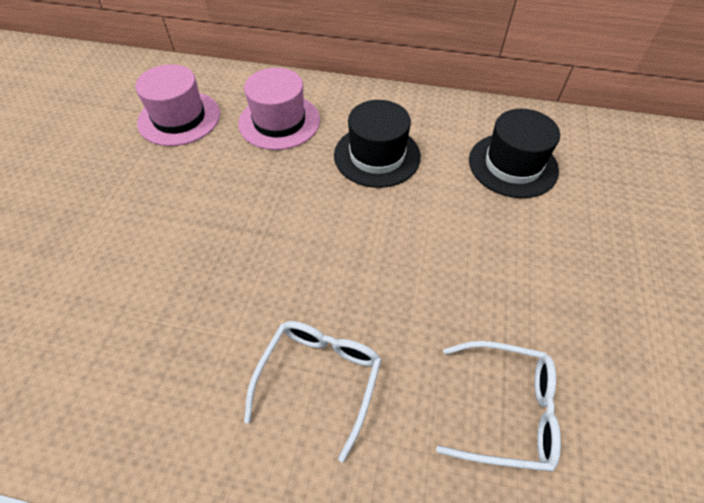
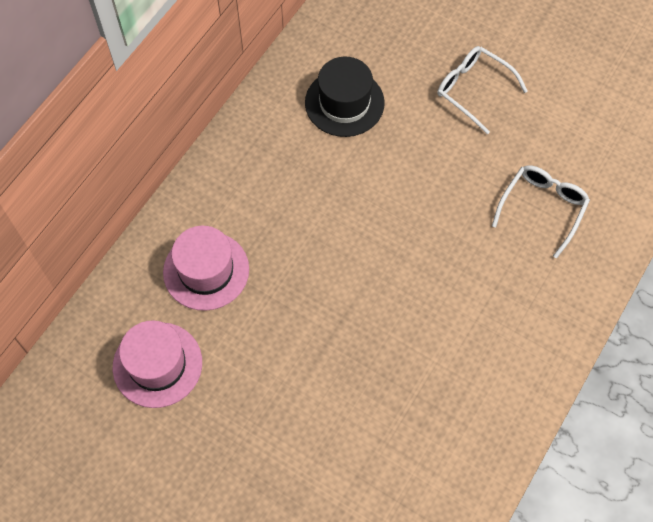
camera: 70 degrees left, 10 degrees up
(319, 378) = (486, 311): white glasses -> white glasses (473, 90)
(377, 155) = (289, 201): black hat -> none

